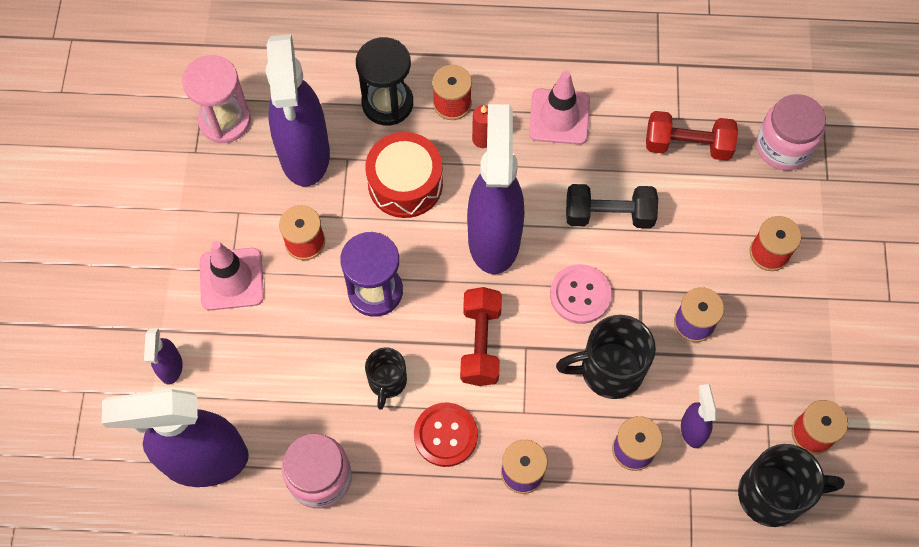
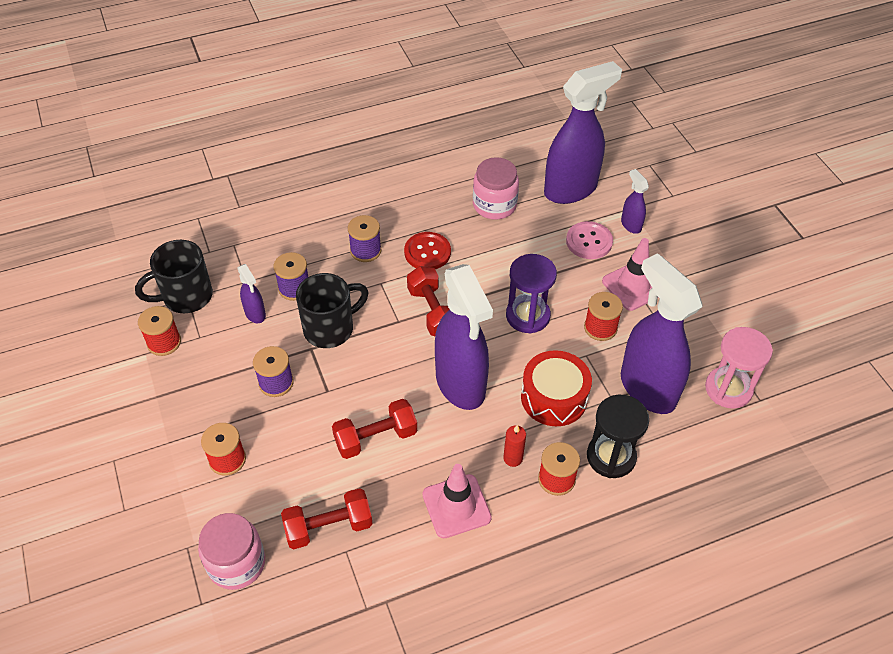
camera: 155 degrees right, 15 degrees down
(387, 382) = (484, 267): black mug -> none
(580, 295) = (373, 369): pink button -> pink button (589, 241)
(609, 214) = (376, 438): black dumbbell -> red dumbbell

